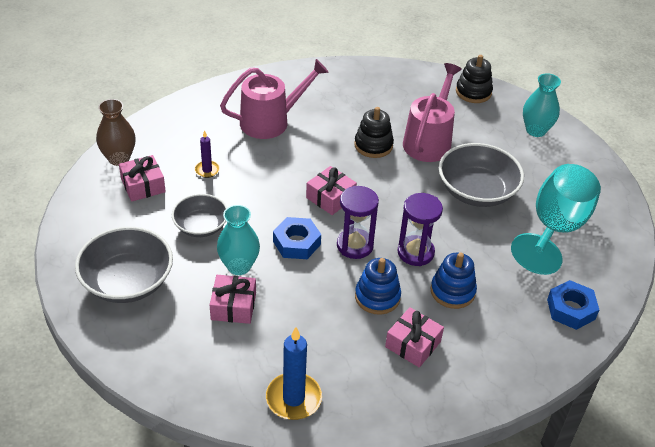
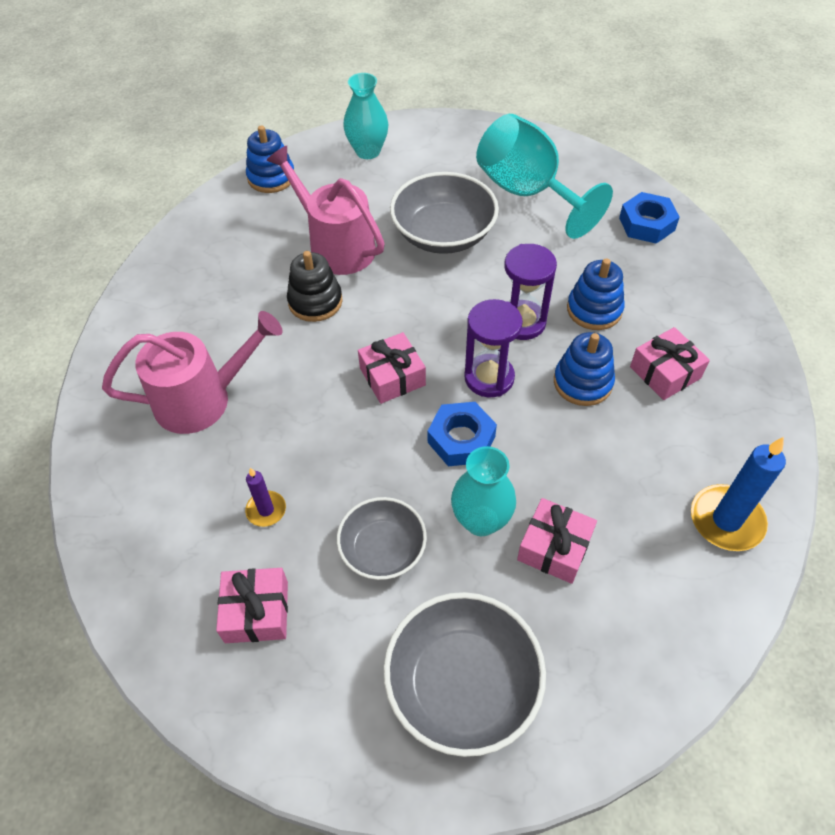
camera: 65 degrees left, 10 degrees up
(119, 158) = (172, 635): brown vase -> none
(271, 121) = (203, 399): pink watering can -> pink watering can turned 75 degrees clockwise
(473, 92) = (271, 177): black stacking toy -> blue stacking toy

